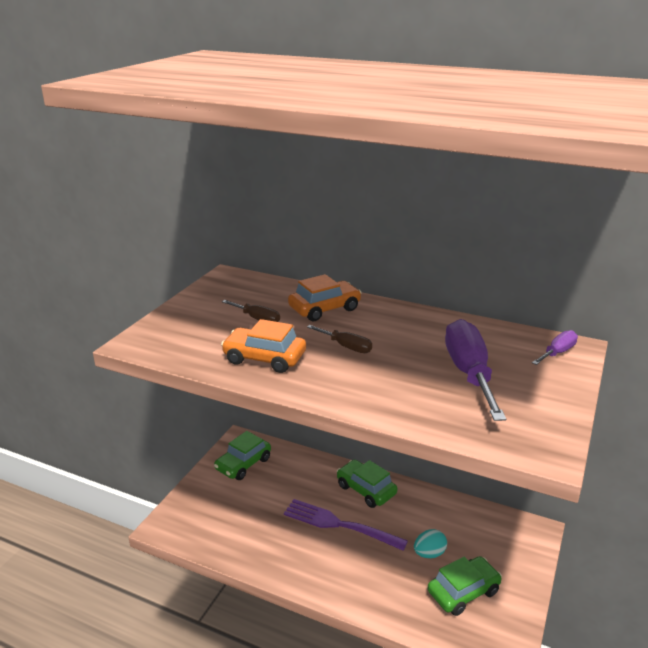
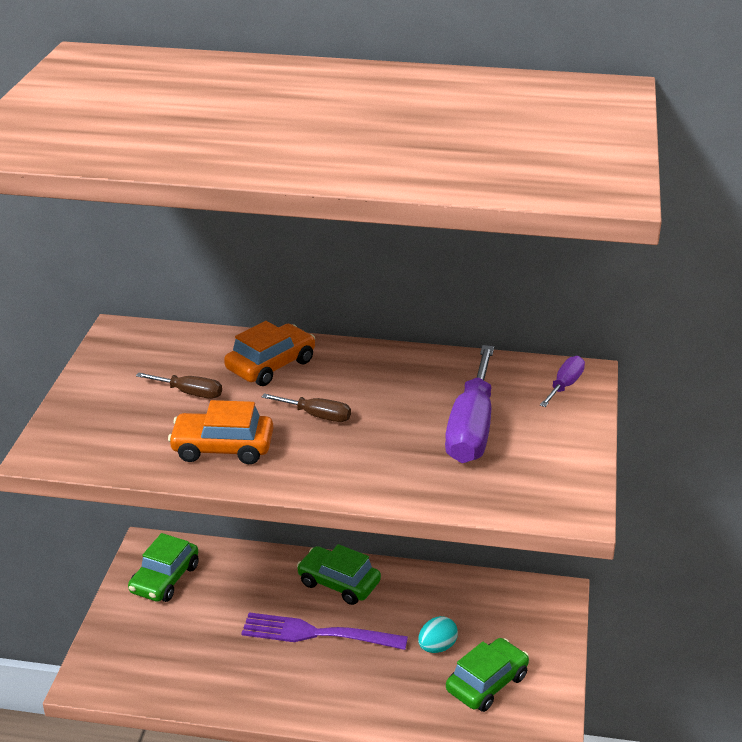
camera: 15 degrees left, 5 degrees up
(469, 373) = (471, 428): purple screwdriver -> purple screwdriver turned 150 degrees counterclockwise

